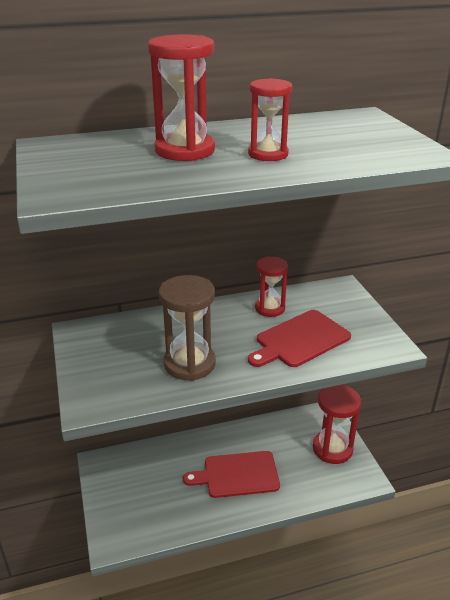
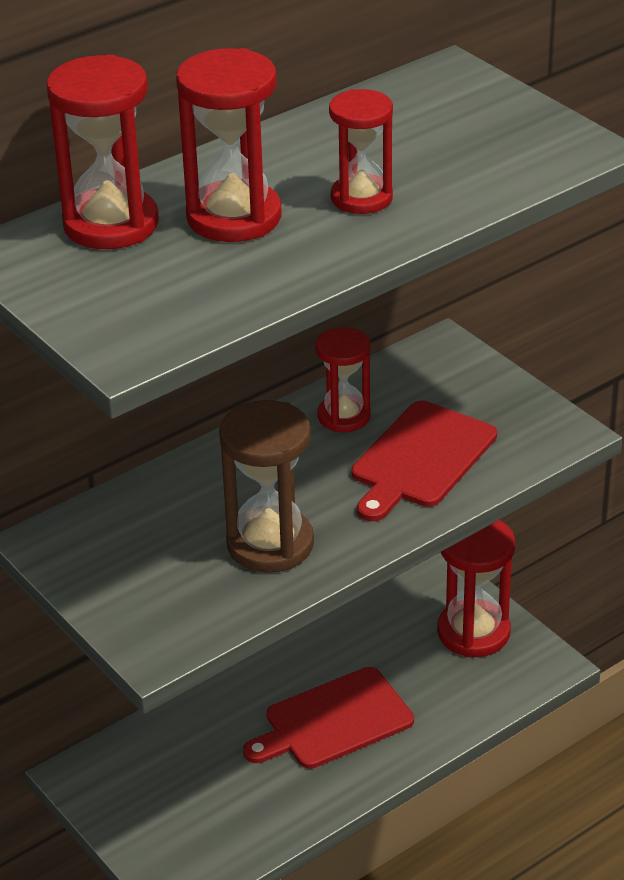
camera: 20 degrees left, 5 degrees up
(114, 143) = (111, 224): none -> red hourglass

